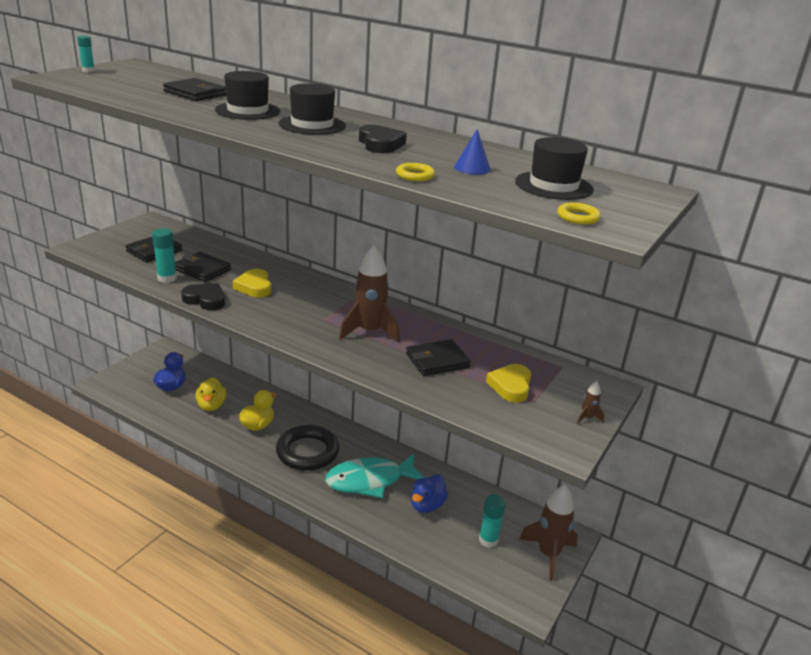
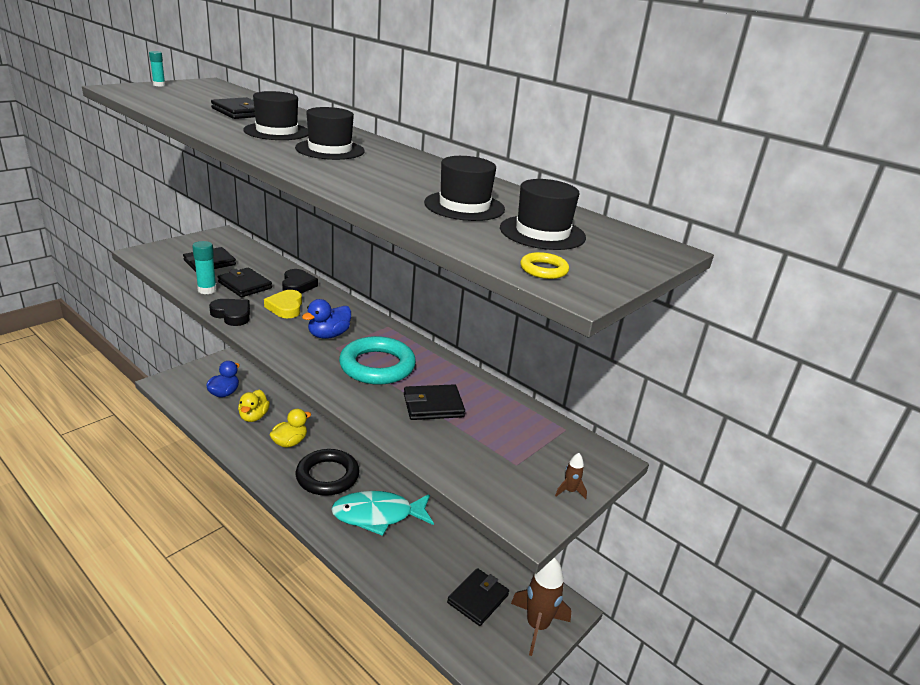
camera: 10 degrees right, 0 degrees up
(369, 331) = (377, 366): brown rocket -> turquoise ring
(380, 144) = (384, 174): black heart -> black heart (297, 285)
(415, 175) = (394, 208): yellow ring -> none
(427, 505) = (426, 550): blue duck -> blue duck (328, 335)
(472, 168) = (464, 206): blue cone -> black hat
(488, 540) = (478, 599): turquoise glue stick -> black wallet
(510, 386) = (499, 443): yellow heart -> none

